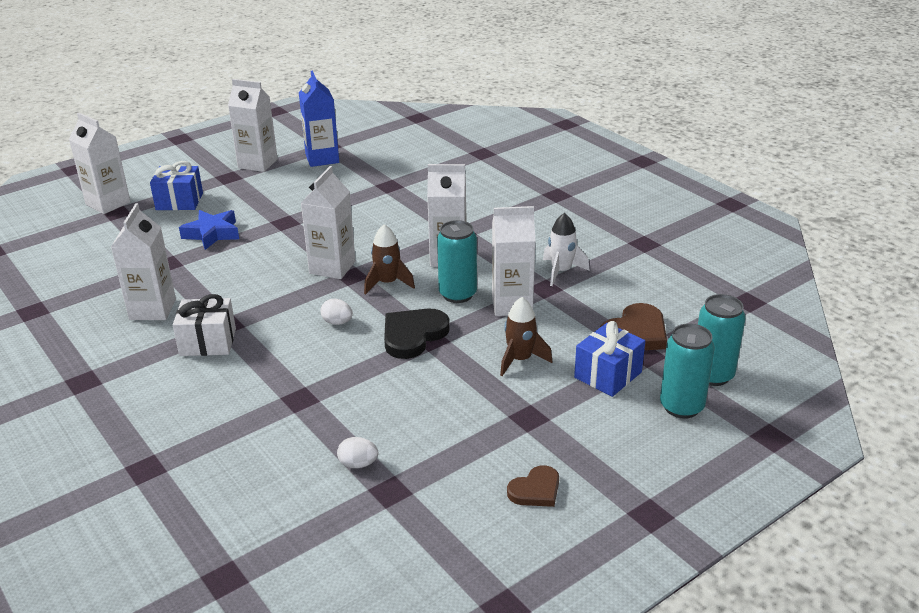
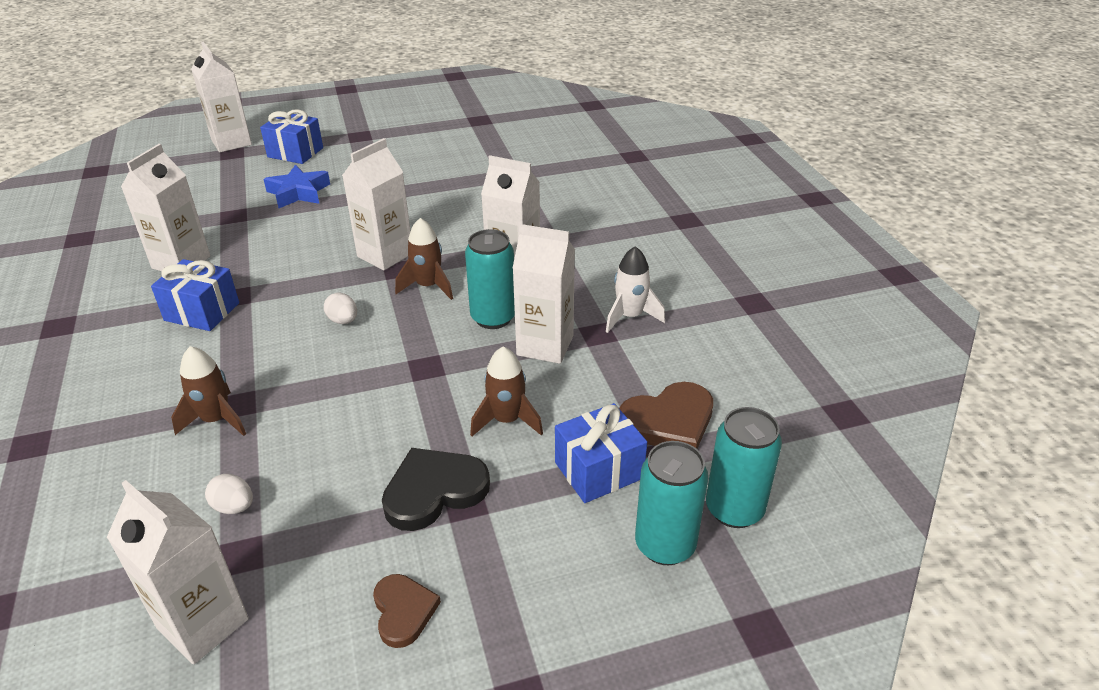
camera: 20 degrees right, 5 degrees up
(208, 342) = (202, 311): white gift -> blue gift
(257, 164) = (397, 127): white carton -> white carton (203, 623)
(292, 413) = (216, 420): none -> brown rocket
(322, 158) = (463, 132): blue carton -> none
(413, 335) = (410, 357): black heart -> black heart (434, 491)
(535, 490) = (403, 611): brown heart -> brown heart turned 90 degrees counterclockwise

